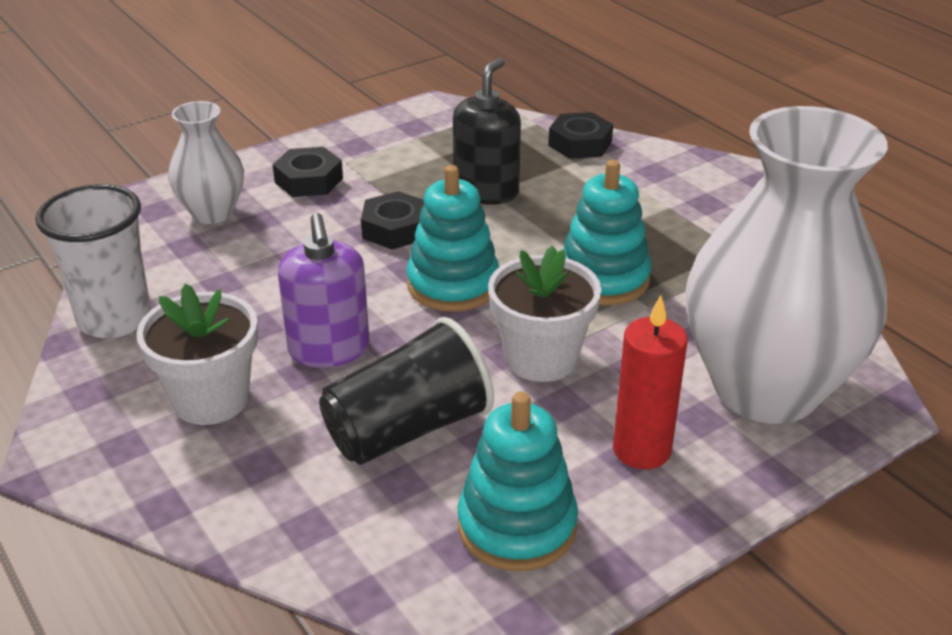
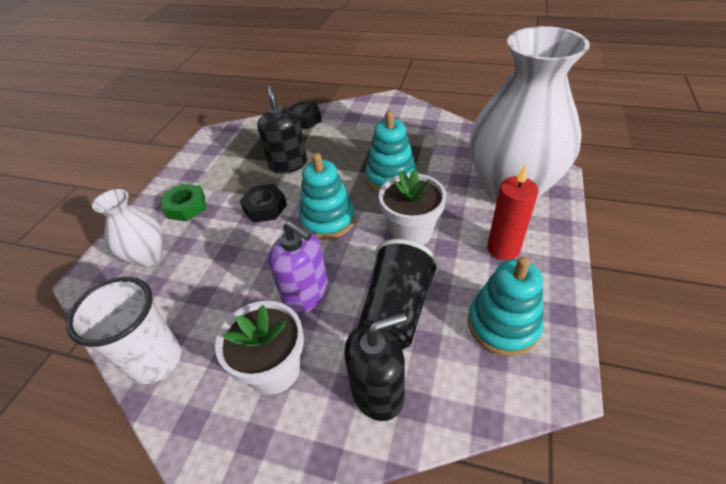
camera: 35 degrees left, 10 degrees up
(286, 489) = (378, 392): none -> black soap dispenser
(308, 180) = (186, 207): black nut -> green nut

